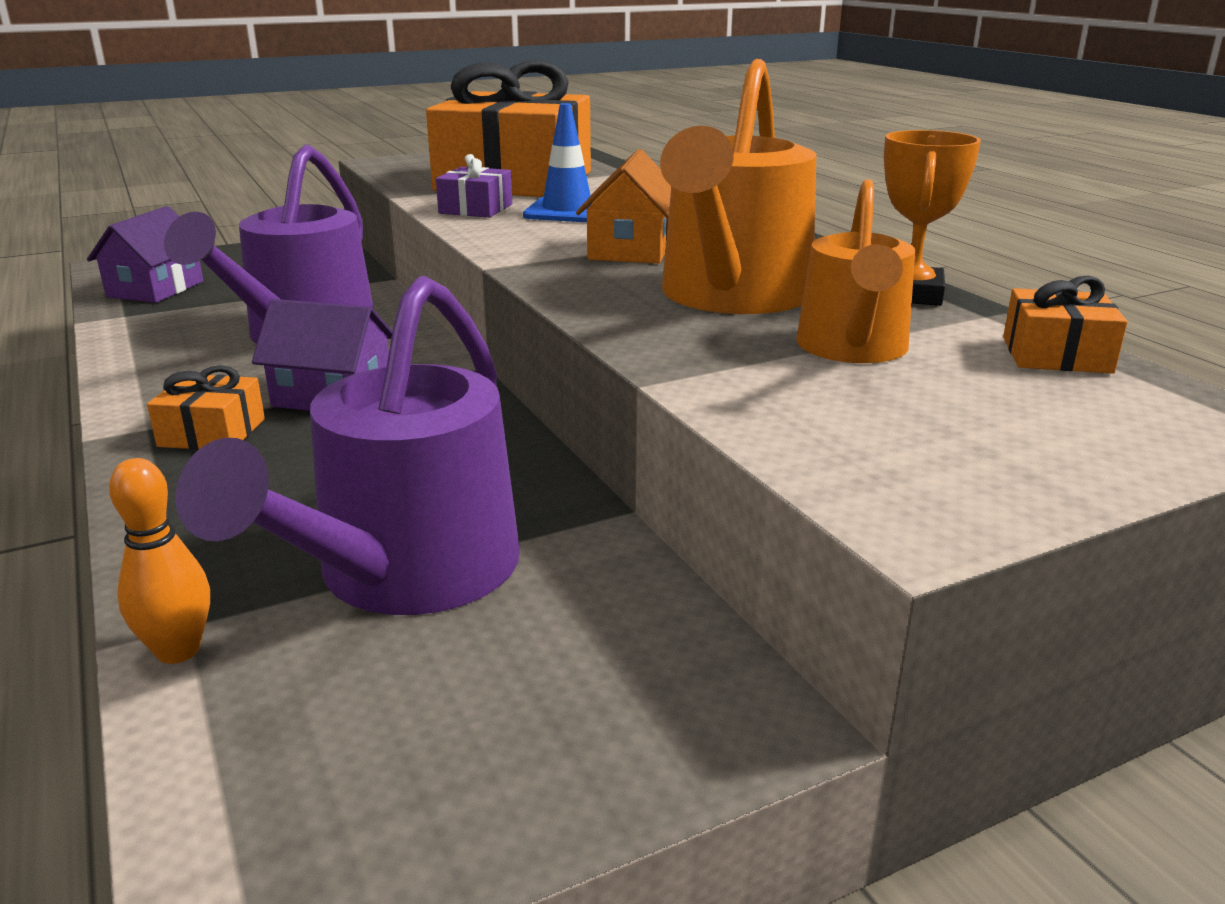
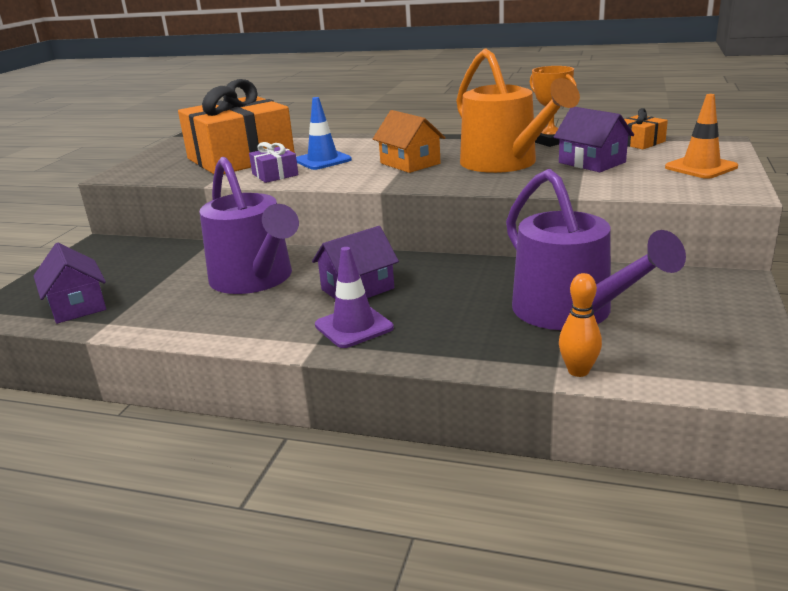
camera: 45 degrees left, 0 degrees up
(212, 432) = (354, 326): orange gift -> purple traffic cone
(852, 348) = (592, 162): orange watering can -> purple house
(1010, 444) = (701, 167): none -> orange traffic cone

